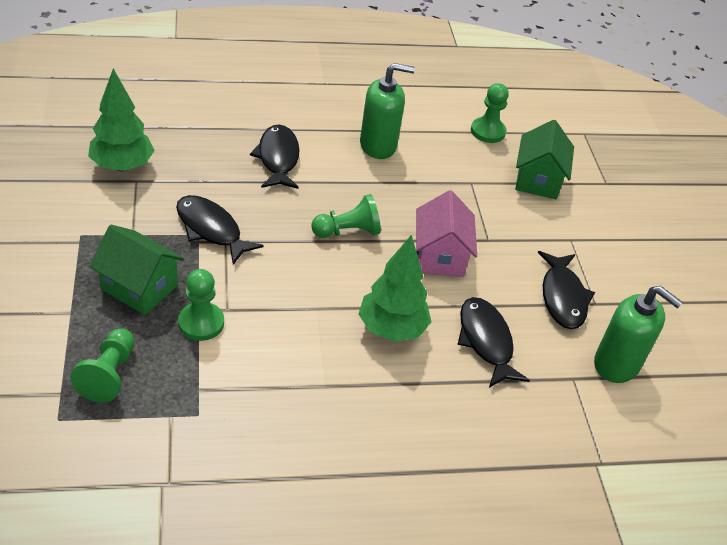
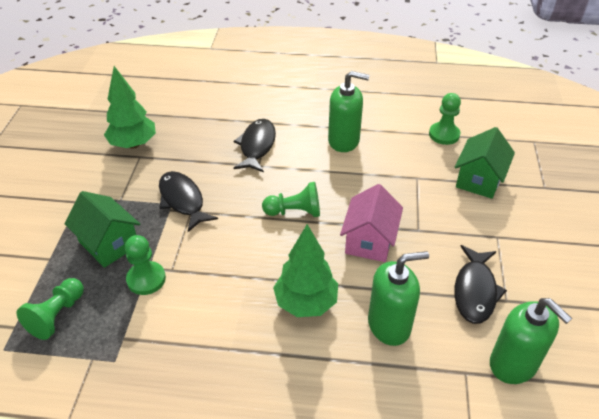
camera: 20 degrees right, 0 degrees up
(486, 341) = (389, 325): black fish -> green soap dispenser

